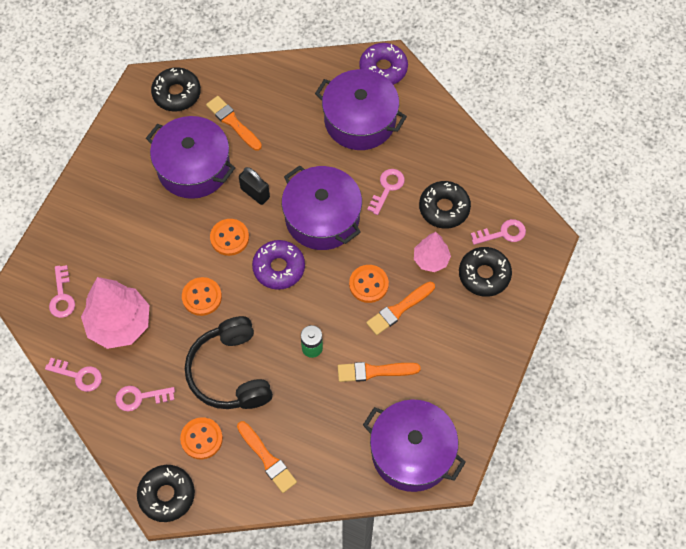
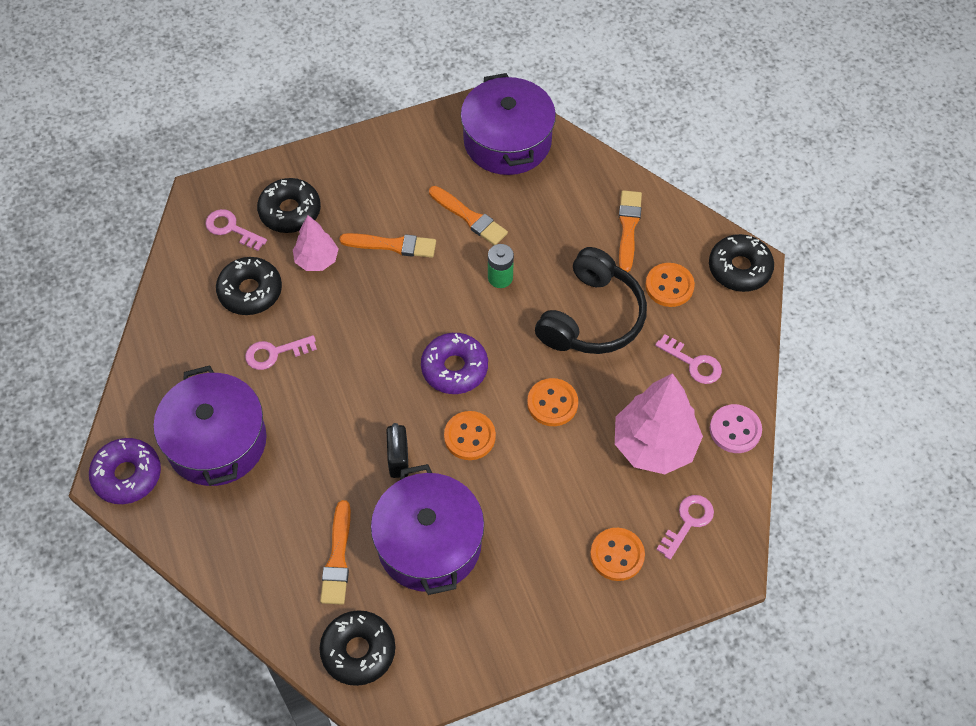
camera: 135 degrees left, 5 degrees down
(78, 376) = (735, 430): pink key -> pink button
(322, 218) = (364, 379): purple pot -> none
(368, 284) = (393, 286): orange button -> orange button (617, 555)

